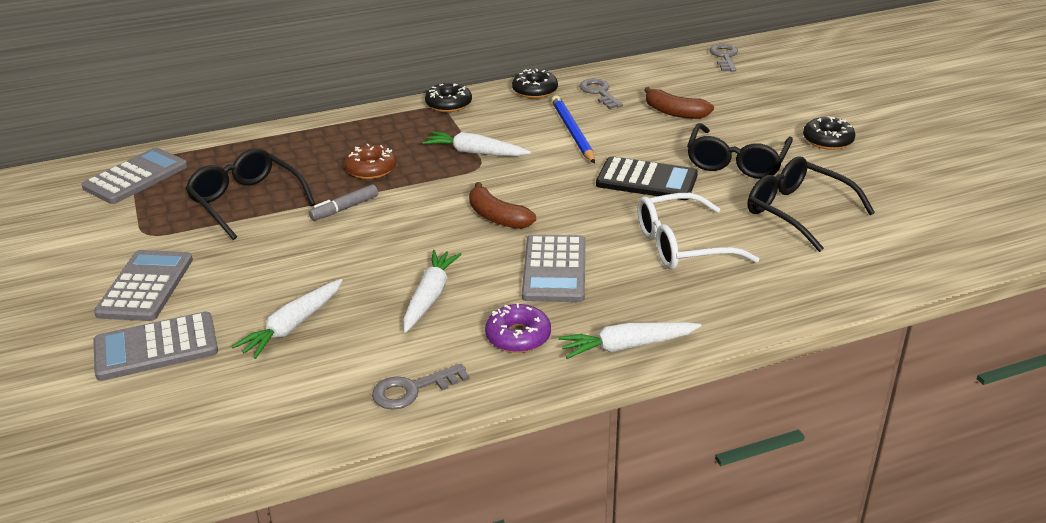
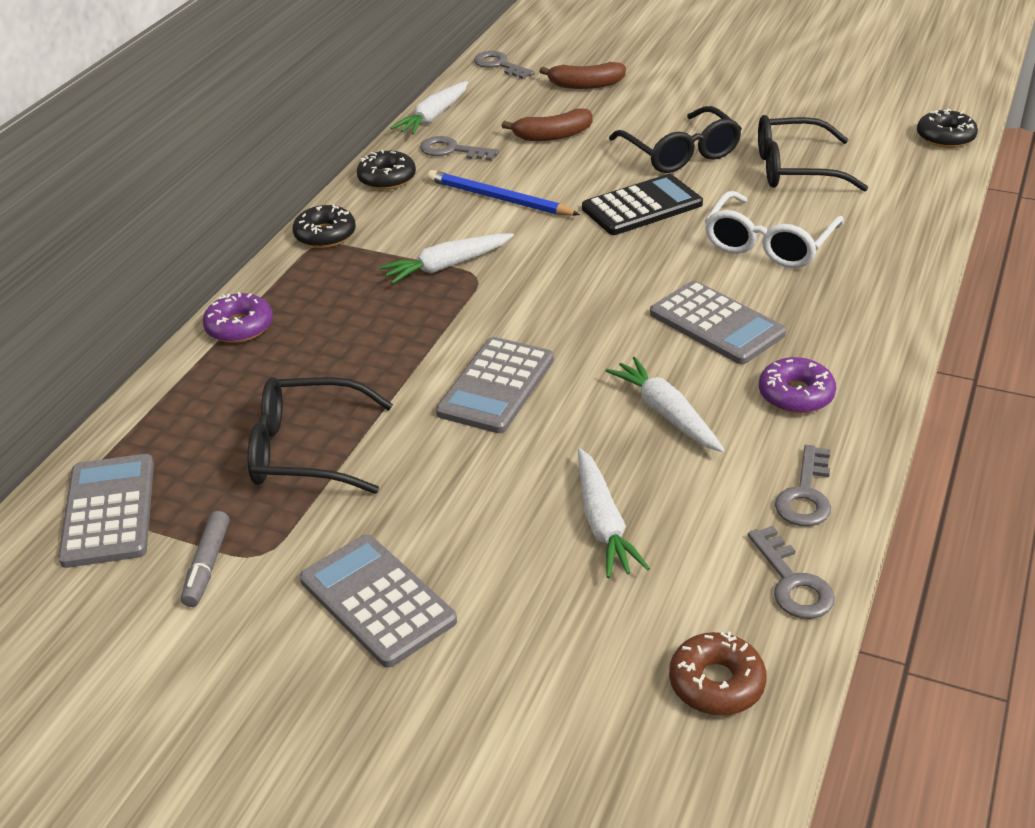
camera: 45 degrees left, 5 degrees up
(156, 347) = (516, 641): grey calculator -> grey calculator (496, 386)
(315, 425) = (792, 582): none -> grey key
(328, 127) = (239, 327): none -> purple donut
(344, 208) = (427, 391): grey marker -> grey marker (207, 565)
(371, 169) = (375, 340): brown donut -> brown donut (716, 683)
(497, 217) = (584, 311): brown banana -> brown banana (585, 85)
(627, 346) = (880, 346): white carrot -> white carrot (433, 117)
(827, 140) = (711, 99): black donut -> black donut (945, 137)

